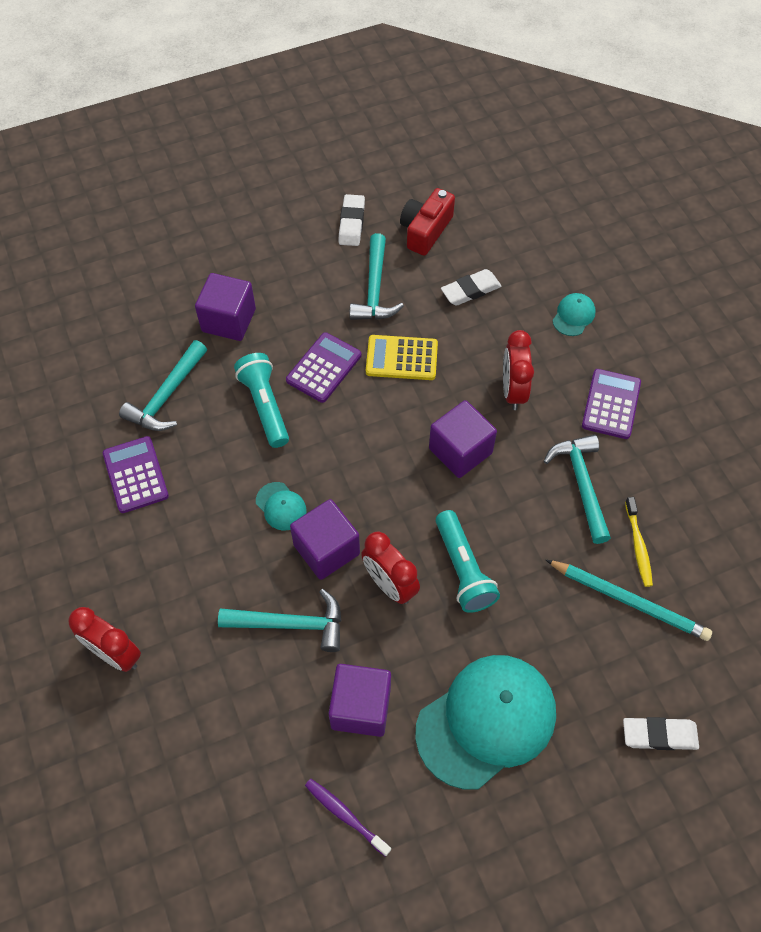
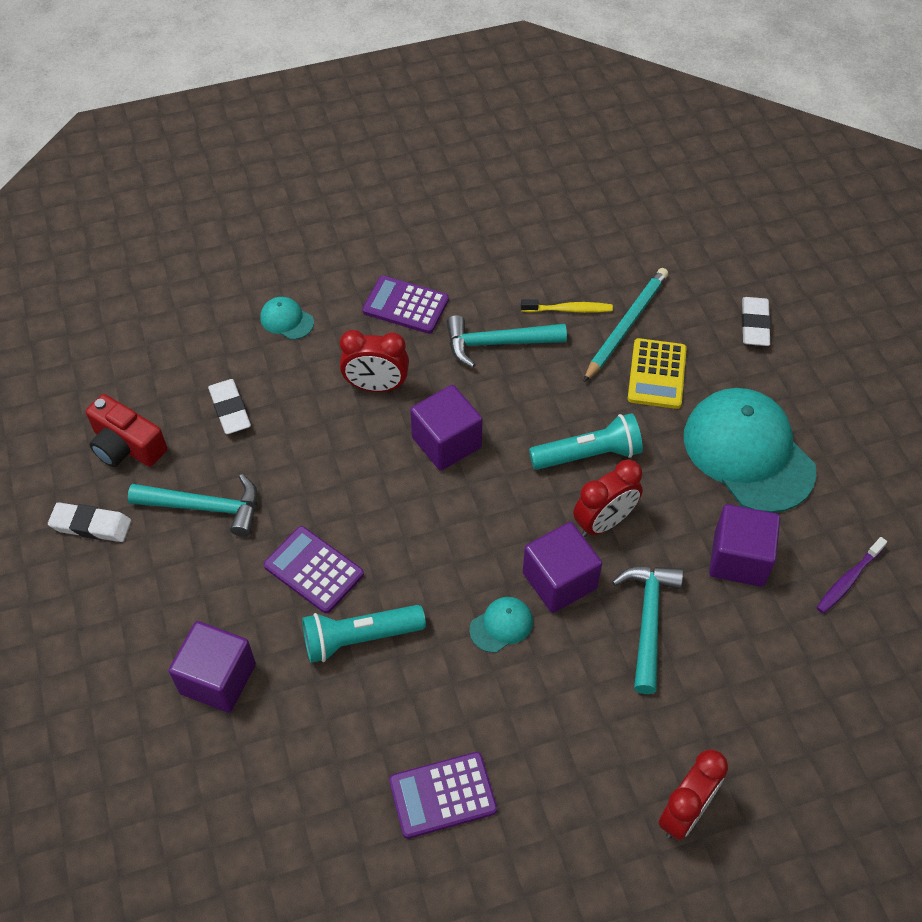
camera: 85 degrees left, 5 degrees down
(167, 396) = (327, 757): turquoise hammer -> none
(401, 358) = (314, 487): yellow calculator -> yellow calculator (657, 374)

